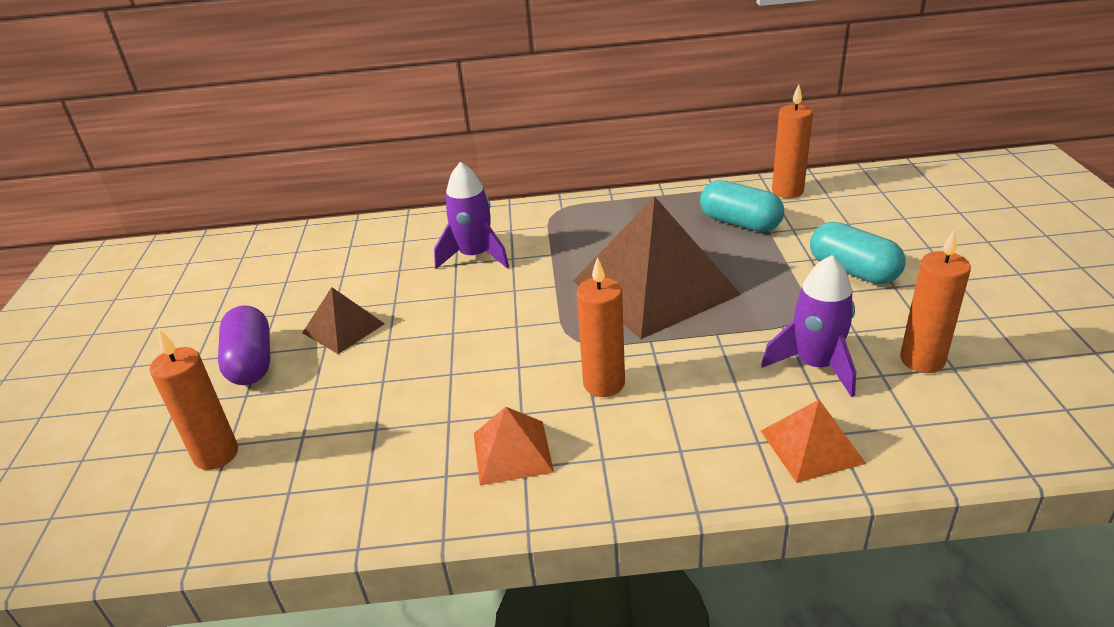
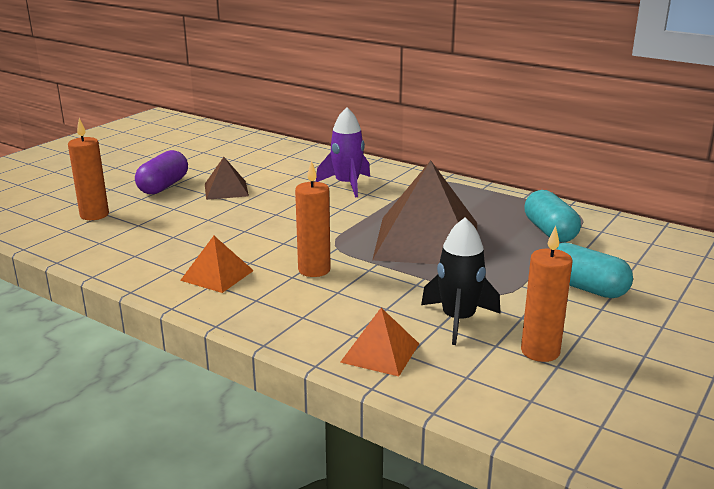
camera: 35 degrees right, 10 degrees down
(787, 191) = (622, 228): orange candle -> none
(815, 365) = (458, 320): purple rocket -> black rocket
(853, 271) = (585, 288): turquoise capsule -> turquoise capsule turned 45 degrees counterclockwise

